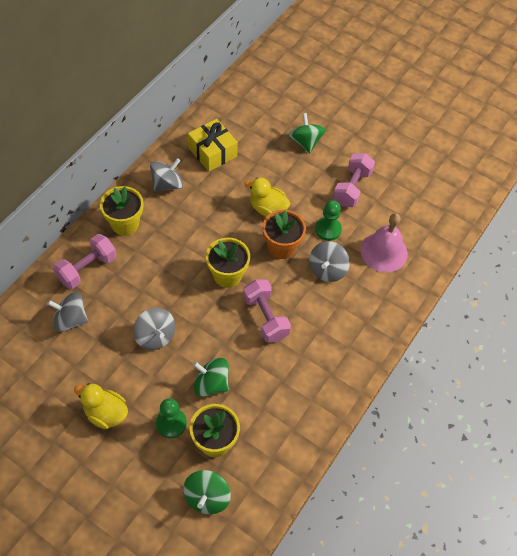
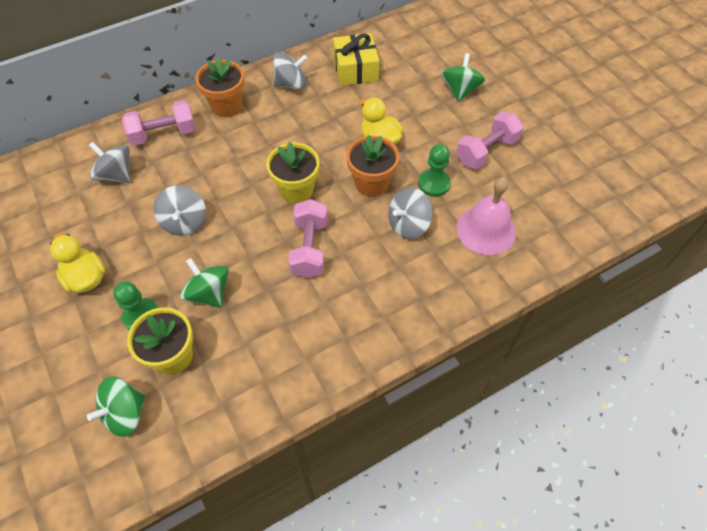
camera: 30 degrees right, 0 degrees up
(125, 224) = (227, 106): yellow flower pot -> orange flower pot

